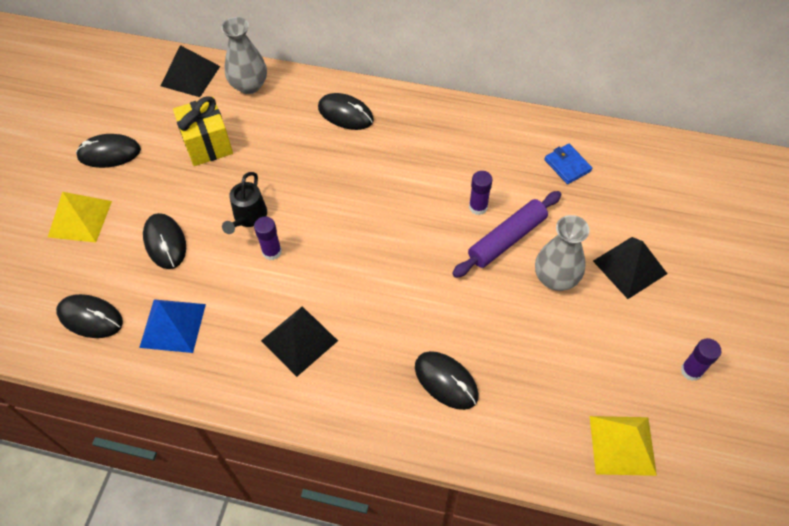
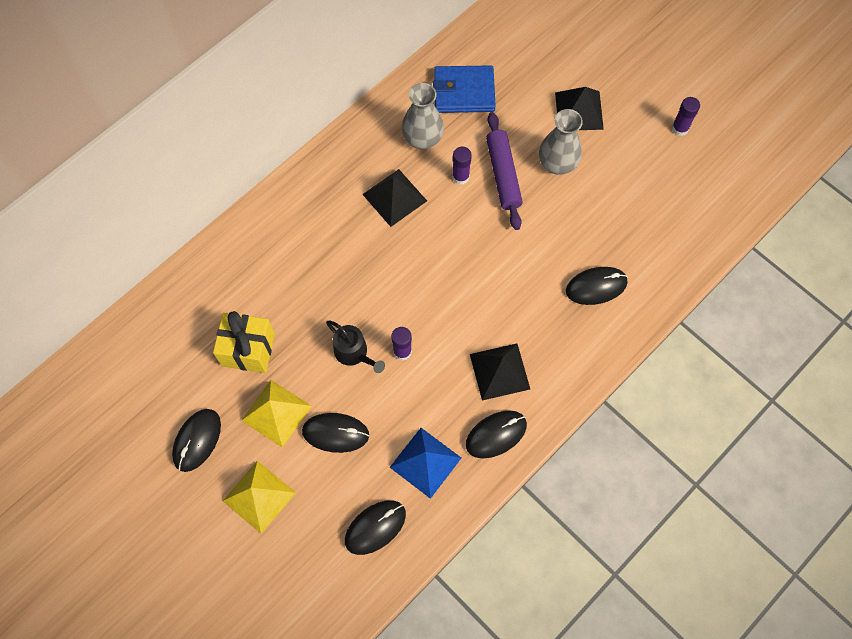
camera: 60 degrees left, 10 degrees up
(190, 76) = (150, 327): black pyramid -> black pyramid (394, 197)
(249, 85) = (202, 282): grey vase -> grey vase (422, 138)
(345, 114) = (295, 220): black mouse -> black mouse (496, 434)
(567, 165) = (464, 92): blue wallet -> blue wallet, size x1.72
(622, 445) = (707, 205): yellow pyramid -> yellow pyramid (276, 413)

